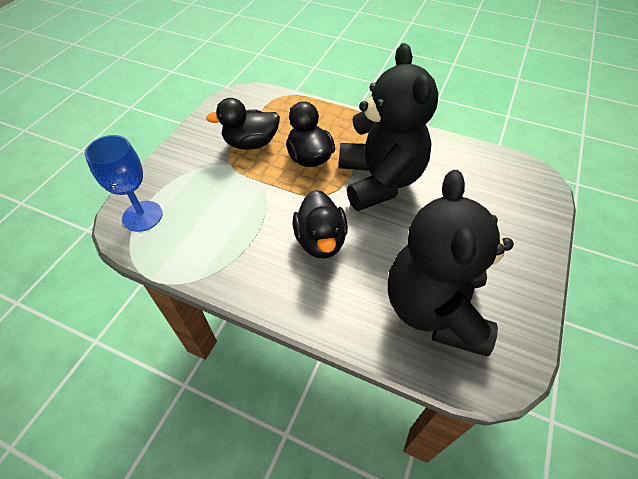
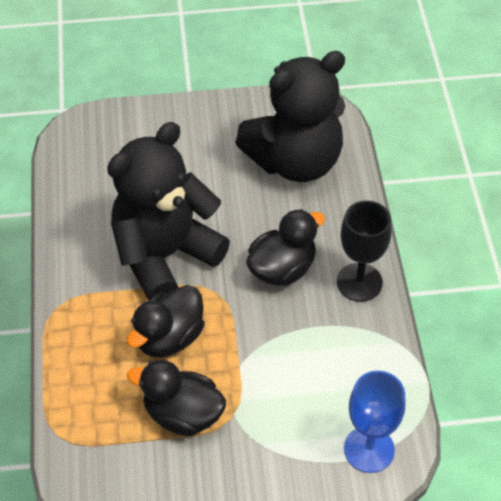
camera: 120 degrees left, 0 degrees up
(251, 143) = (182, 414): black duck -> black duck turned 150 degrees clockwise
(270, 285) = (359, 282): none -> black goblet

